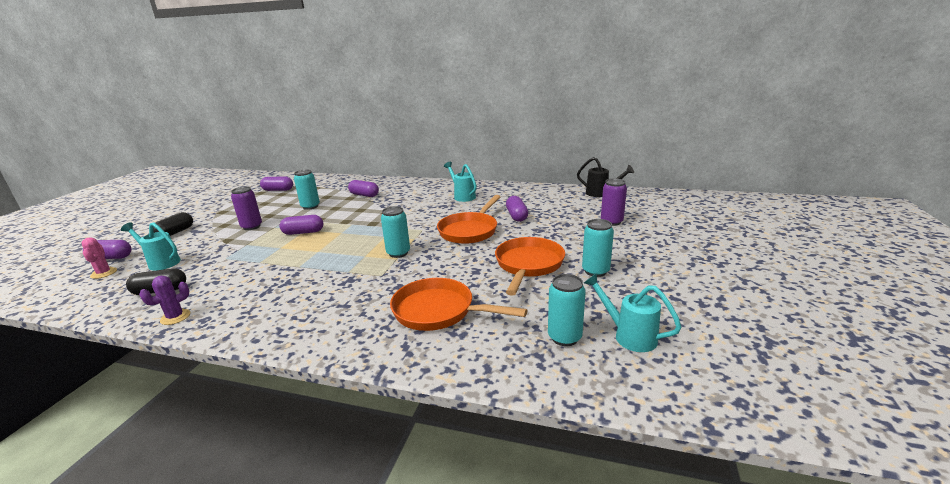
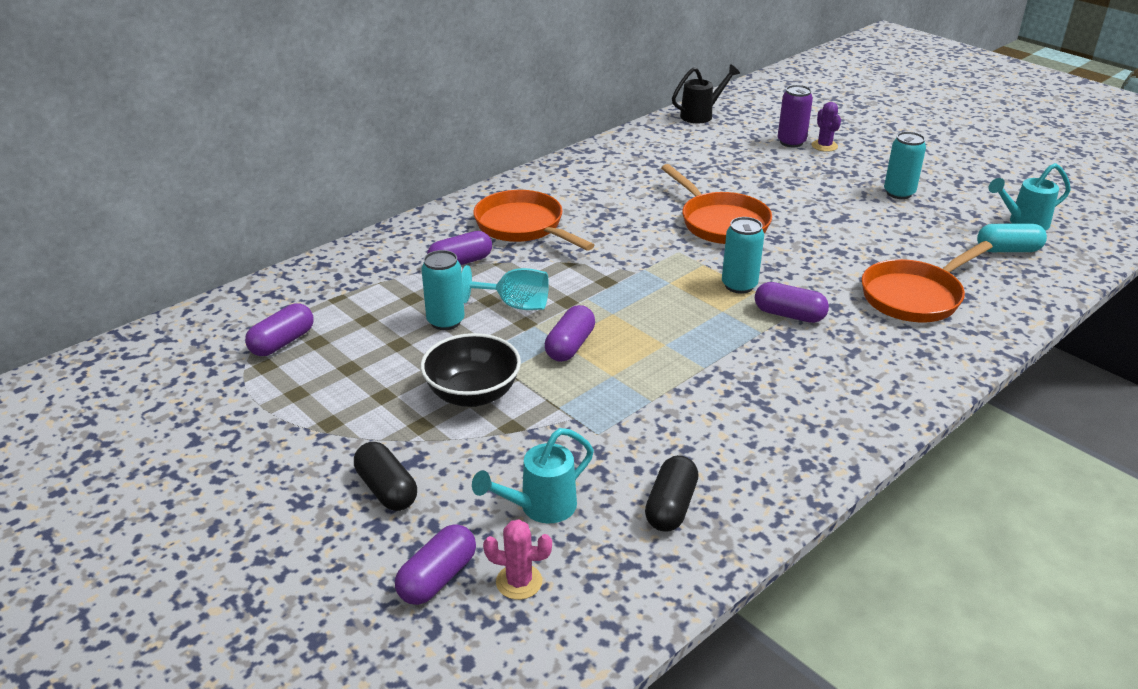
camera: 60 degrees left, 10 degrees up
(175, 317) = (780, 491): purple cactus -> purple cactus (824, 146)
(251, 226) = (472, 394): purple can -> black bowl
(334, 213) = (515, 305): none -> turquoise goblet
(462, 196) = (586, 192): turquoise watering can -> none
(516, 216) = (709, 182): purple capsule -> purple capsule (789, 315)
(528, 265) = (854, 219): orange pan -> orange pan (523, 226)
(564, 337) = (1008, 250): turquoise can -> turquoise capsule

